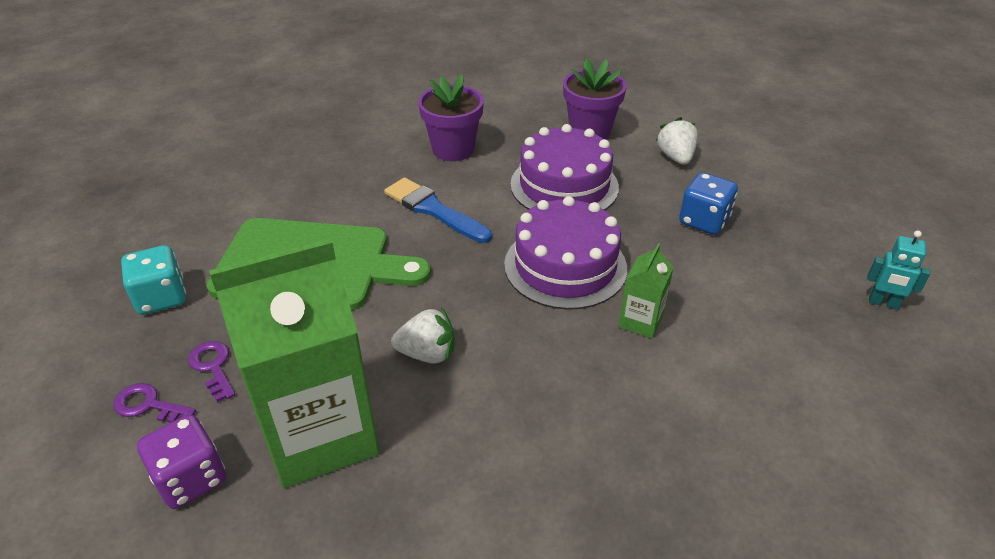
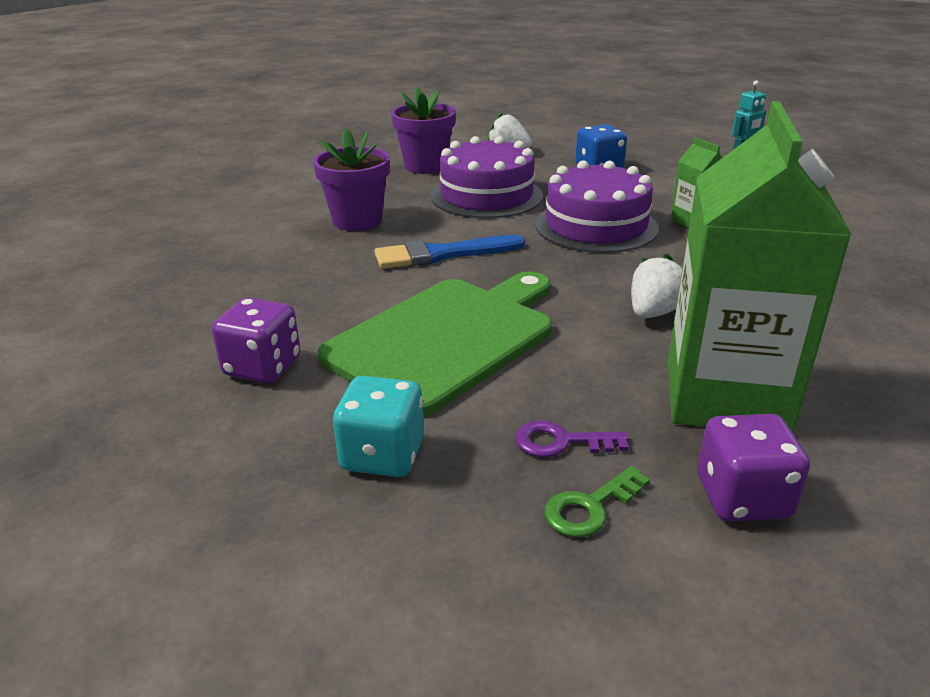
camera: 55 degrees left, 10 degrees down
(148, 405) = (590, 507): purple key -> green key
(227, 210) = (262, 367): none -> purple dice

